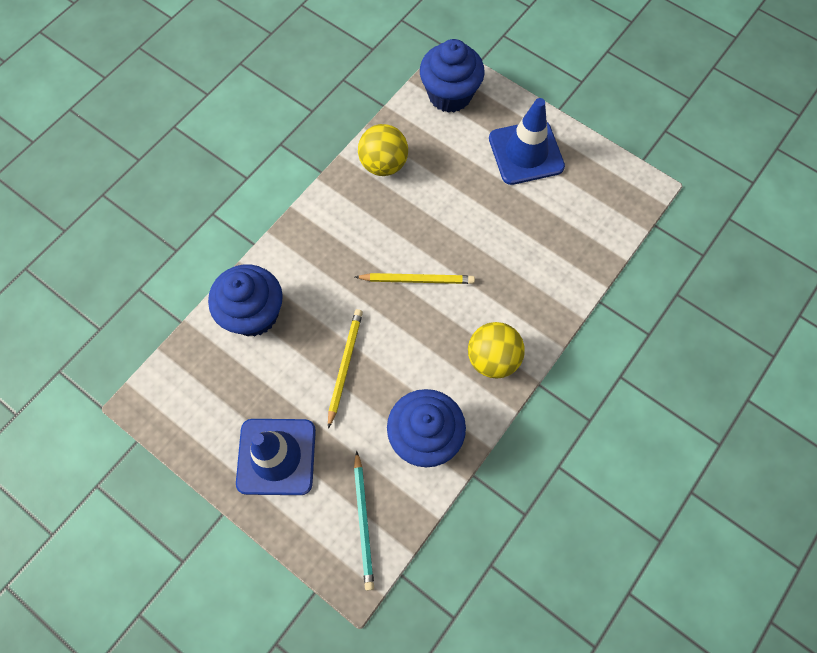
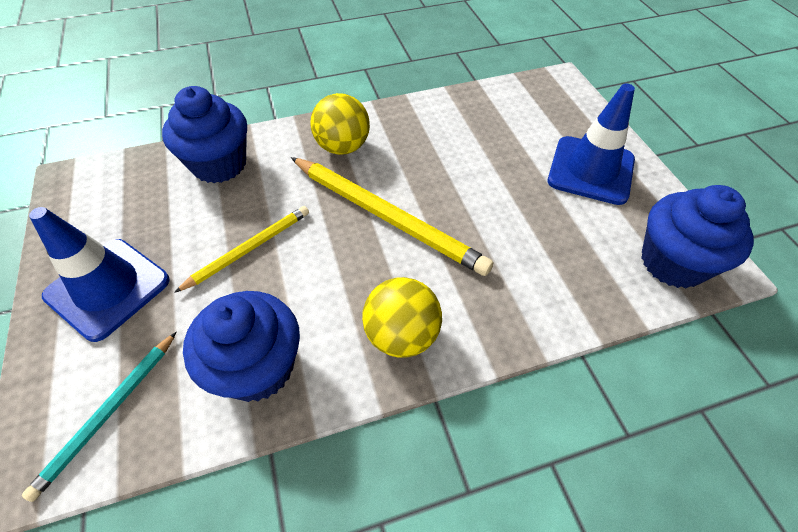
camera: 35 degrees right, 15 degrees down
(383, 164) = (438, 116): yellow ball -> yellow ball (343, 147)
(417, 279) = (387, 217): yellow pencil -> yellow pencil, size x1.71
(450, 95) = (544, 96): blue cupcake -> blue cupcake (673, 262)

